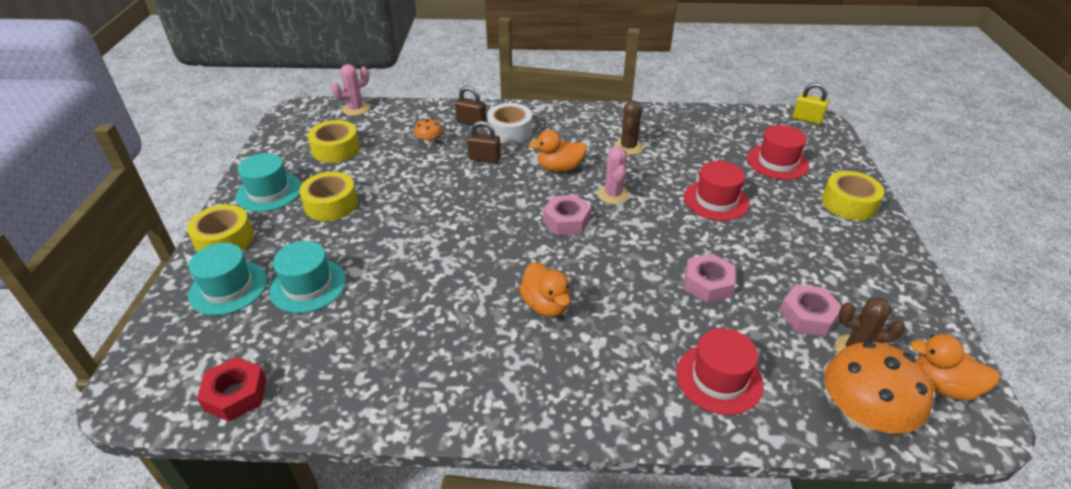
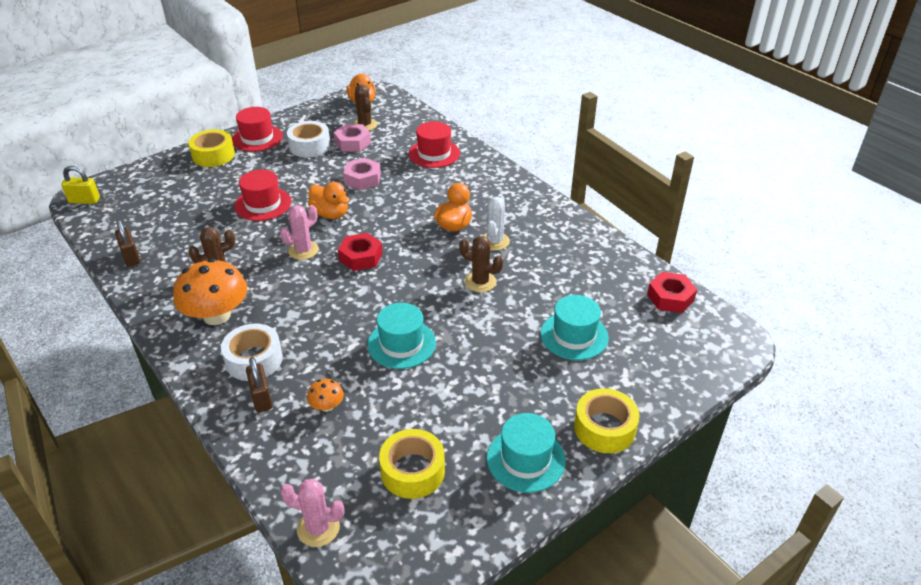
camera: 130 degrees left, 0 degrees up
(228, 287) = (631, 375): turquoise hat -> turquoise hat (401, 344)
(331, 204) = (489, 398): yellow tape -> none
(443, 271) = (480, 282): none -> brown cactus
(484, 159) = (320, 347): brown padlock -> brown padlock (131, 257)
(485, 319) = (494, 241): none -> white cactus
(559, 168) = (292, 294): orange duck -> orange duck (330, 214)
(566, 220) = (361, 257): pink nut -> red nut
(777, 162) = (178, 195): red hat -> red hat (257, 138)
(807, 119) = (84, 200): yellow padlock -> yellow padlock turned 75 degrees counterclockwise
(823, 276) = (309, 146): none -> white tape
(862, 414) = (407, 115): orange mushroom -> orange mushroom (217, 315)

